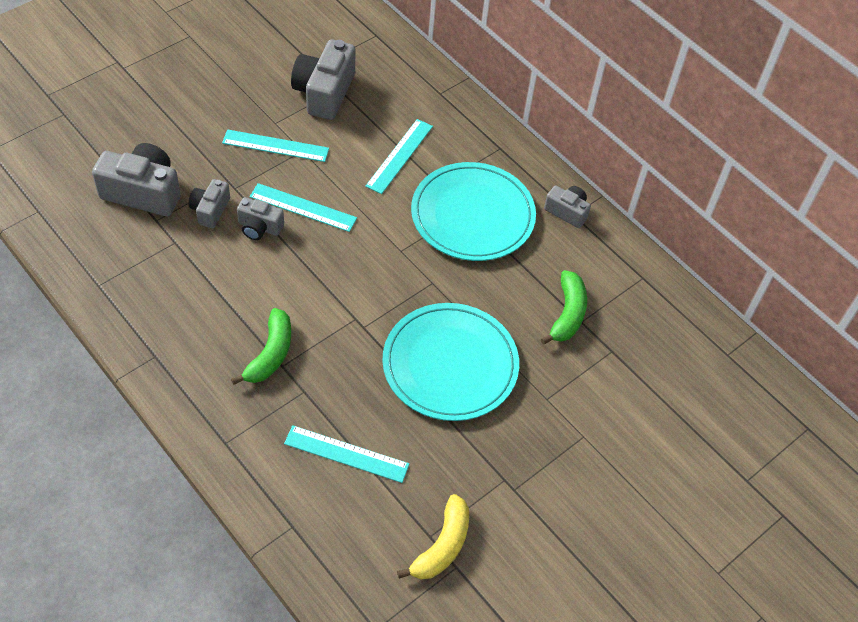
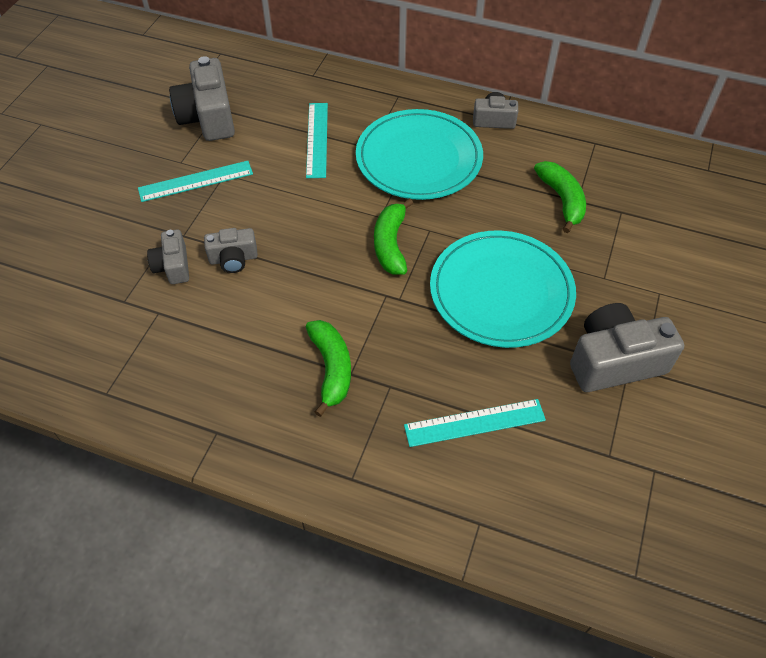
camera: 25 degrees left, 0 degrees up
(143, 192) = (91, 282): grey camera -> grey camera (614, 361)
(303, 207) = (262, 222): turquoise ruler -> none
(391, 278) = (390, 244): none -> green banana
(442, 546) = (627, 458): yellow banana -> none

